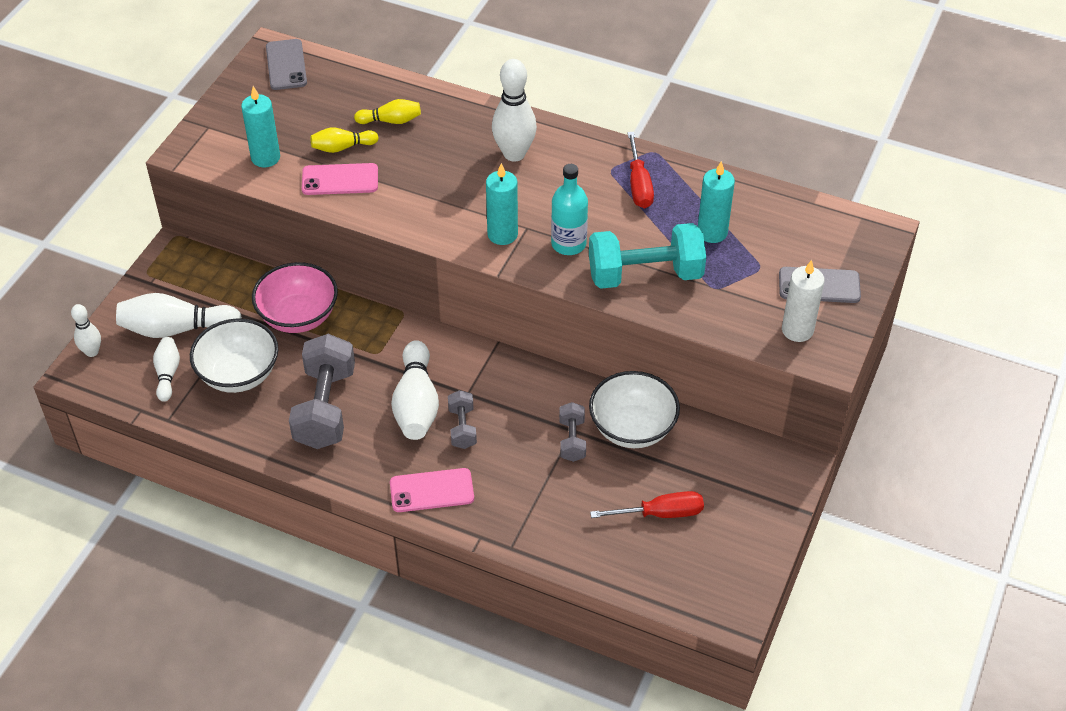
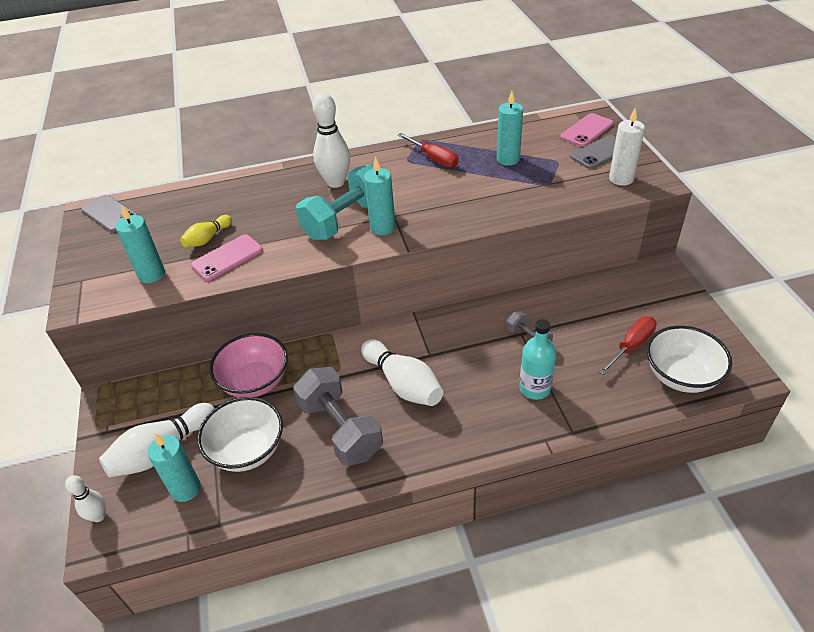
camera: 35 degrees left, 5 degrees down
(167, 374) = (186, 489): white bowling pin -> turquoise candle
(391, 121) = (227, 207): yellow bowling pin -> none
(431, 490) = (478, 432): pink phone -> pink phone (586, 130)
(462, 428) = (451, 378): grey dumbbell -> none
(568, 244) = (432, 209): turquoise bottle -> turquoise bottle (535, 388)
(632, 428) = (554, 309): white bowl -> white bowl (681, 376)
(645, 275) = (499, 200): turquoise dumbbell -> turquoise dumbbell (345, 220)

